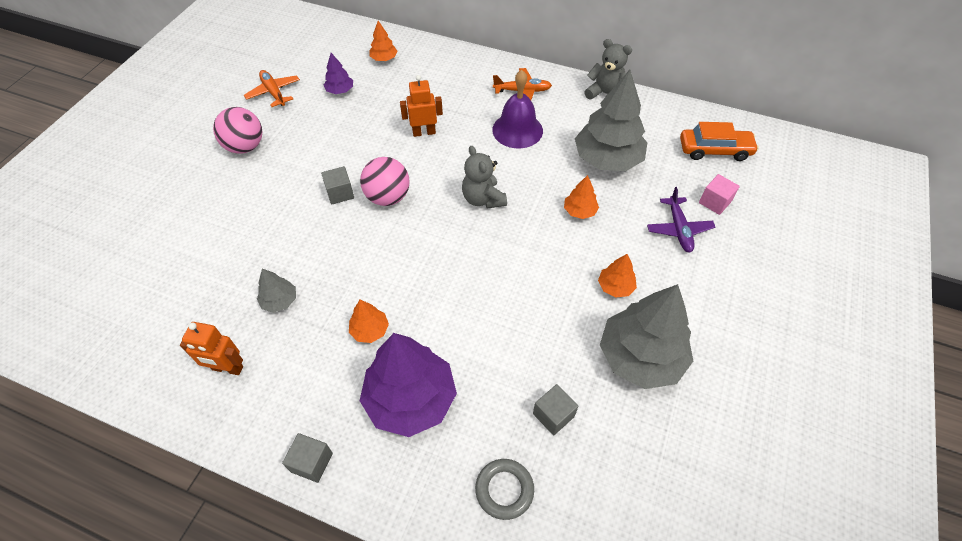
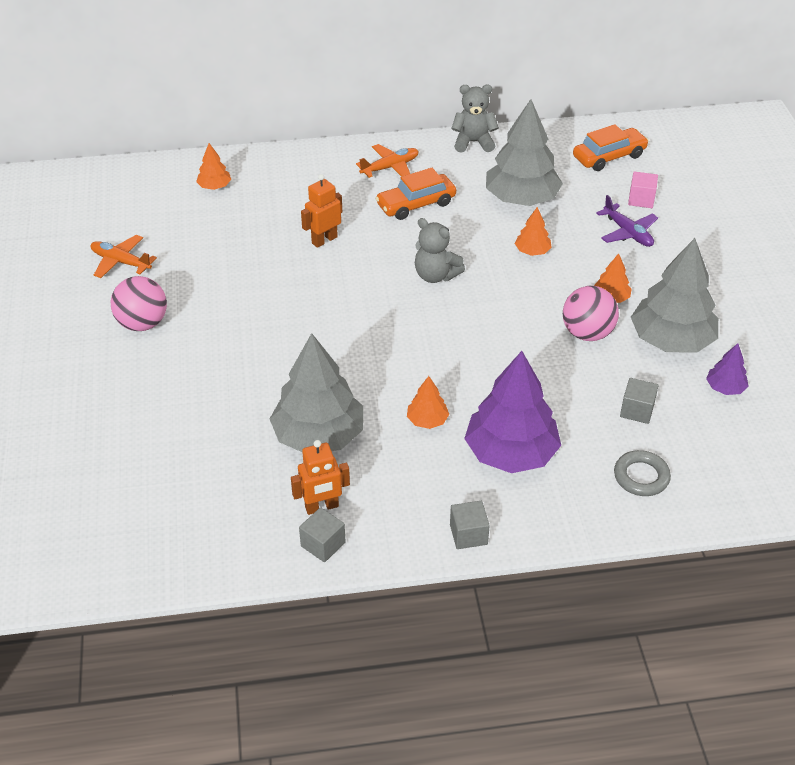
camera: 30 degrees left, 10 degrees down
(280, 301) = (318, 435): grey tree -> grey tree, size x2.18
(340, 90) = (196, 234): purple tree -> purple tree (725, 388)
(340, 193) = (289, 325): grey cube -> grey cube (323, 544)
(388, 197) = (342, 309): pink ball -> pink ball (587, 333)
(517, 130) = (416, 204): purple bell -> orange car

